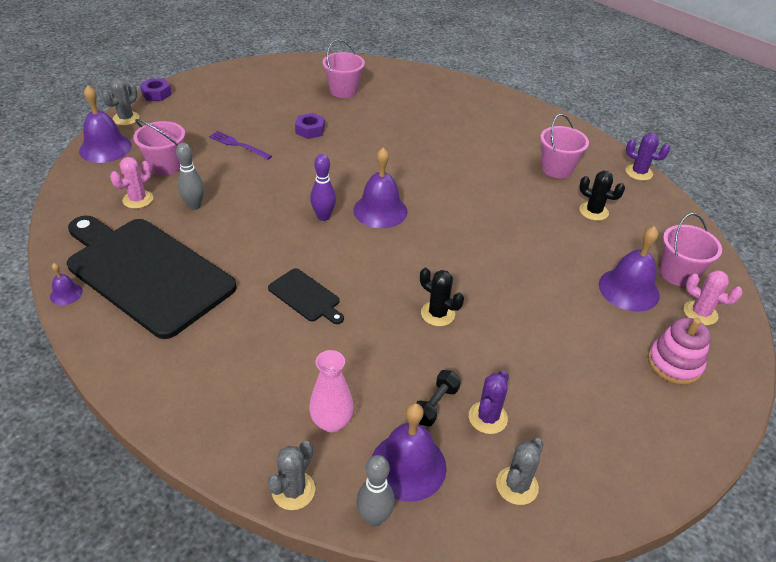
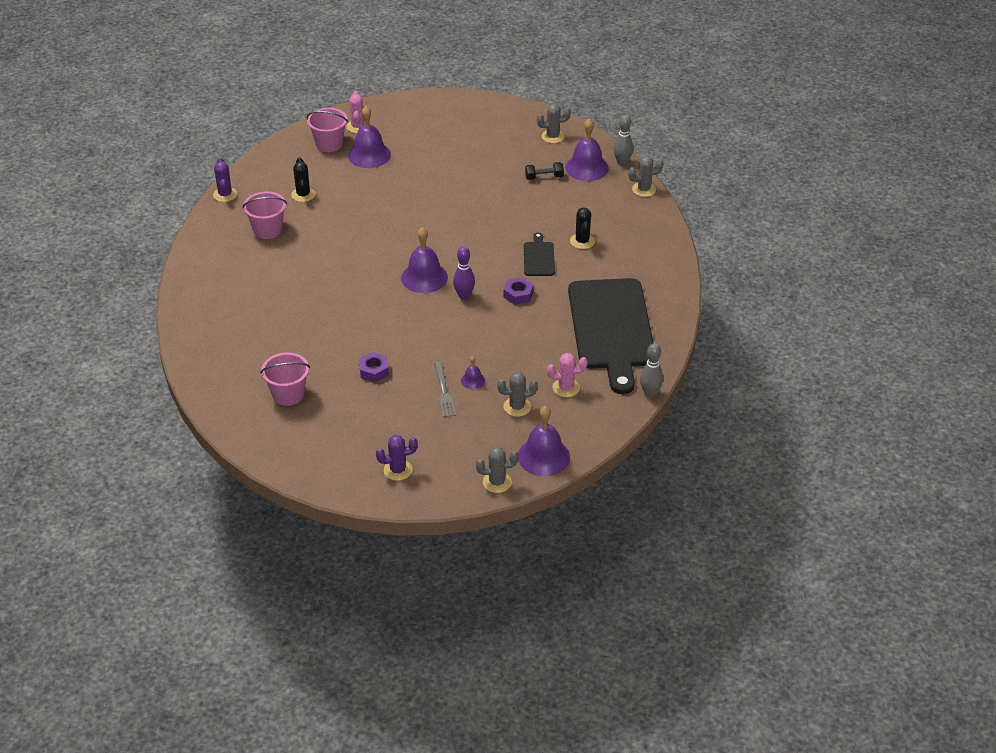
camera: 130 degrees left, 0 degrees up
(66, 294) = (669, 344): purple bell -> purple bell (473, 380)
(156, 94) = (441, 499): purple nut -> purple nut (518, 294)
(166, 165) = (517, 407): pink bucket -> grey cactus
(194, 206) = (534, 358): grey bowling pin -> grey bowling pin (650, 393)
(237, 145) = (444, 392): purple fork -> grey fork
(331, 422) = (598, 200): pink vase -> none
(437, 314) = (484, 207): black cactus -> black cactus (582, 241)
(487, 417) = (528, 159): purple cactus -> purple cactus (398, 470)
(674, 363) = (412, 122): pink stacking toy -> none

